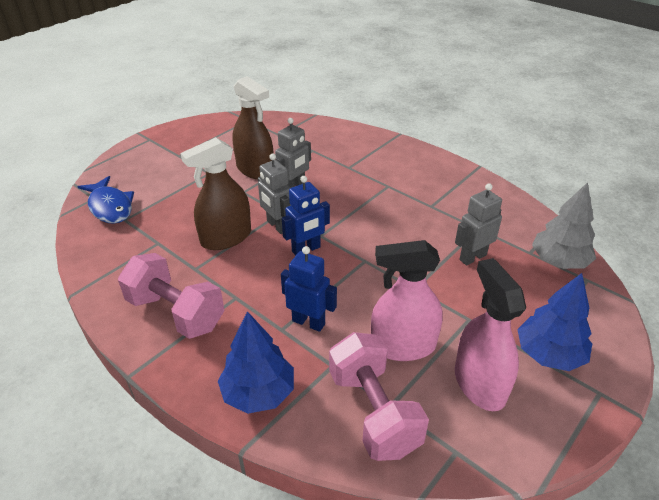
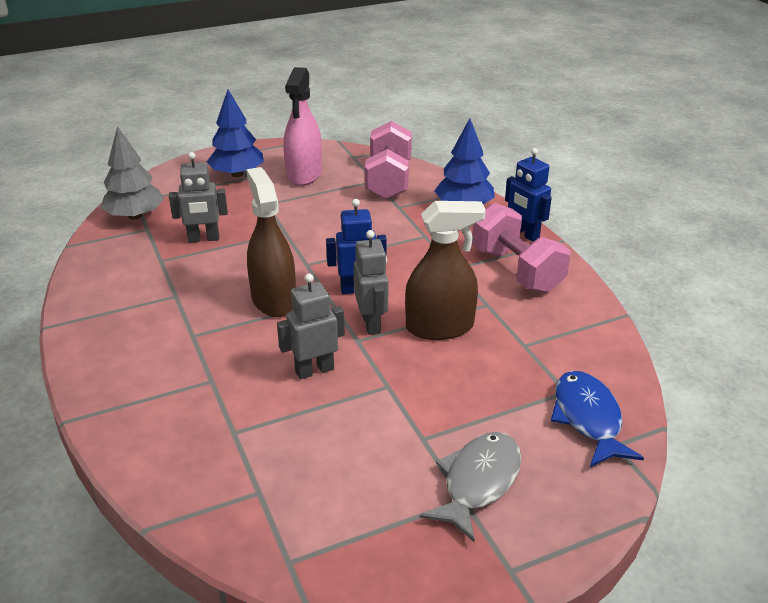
camera: 155 degrees left, 5 degrees down
(172, 162) = (478, 482): none -> grey fish
(255, 169) = (349, 420): brown spray bottle -> brown spray bottle (273, 299)
(308, 322) = (398, 234): blue robot -> blue robot (524, 234)
(403, 346) = (335, 202): pink spray bottle -> none

